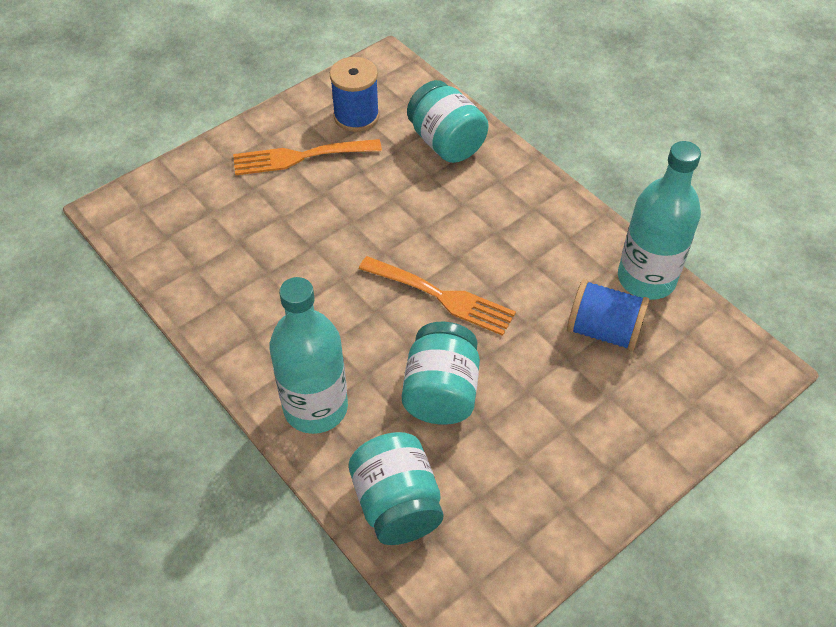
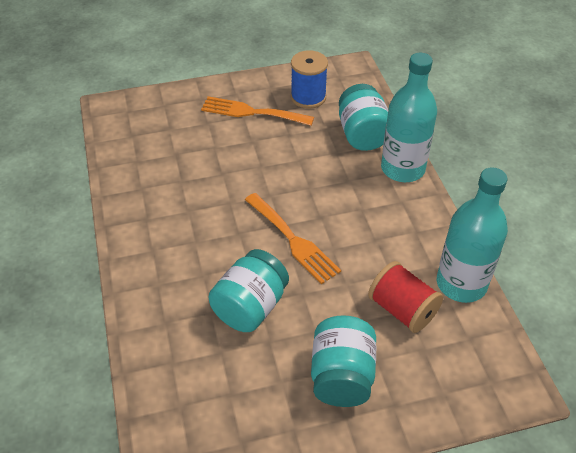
camera: 25 degrees right, 5 degrees down
(315, 407) = (156, 283): turquoise bottle -> turquoise bottle (402, 169)
(397, 504) = (169, 373): turquoise jar -> turquoise jar (342, 376)
(603, 330) = (402, 310): blue spool -> red spool

